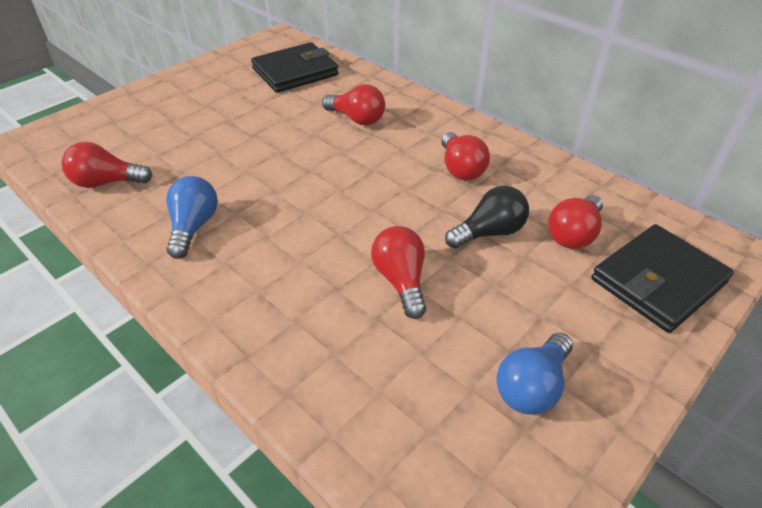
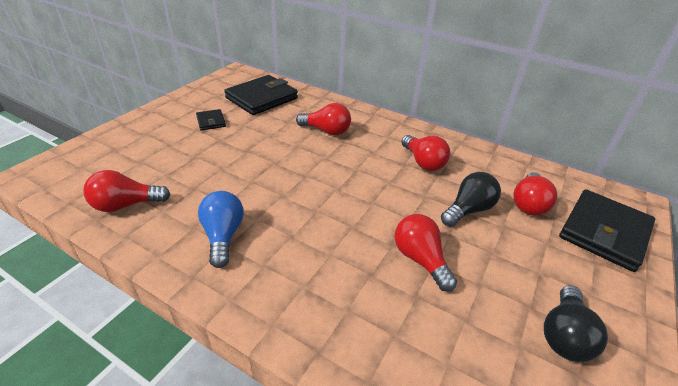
camera: 15 degrees left, 5 degrees down
(226, 97) = (211, 121): none -> black wallet
(532, 386) = (564, 335): blue light bulb -> black light bulb

